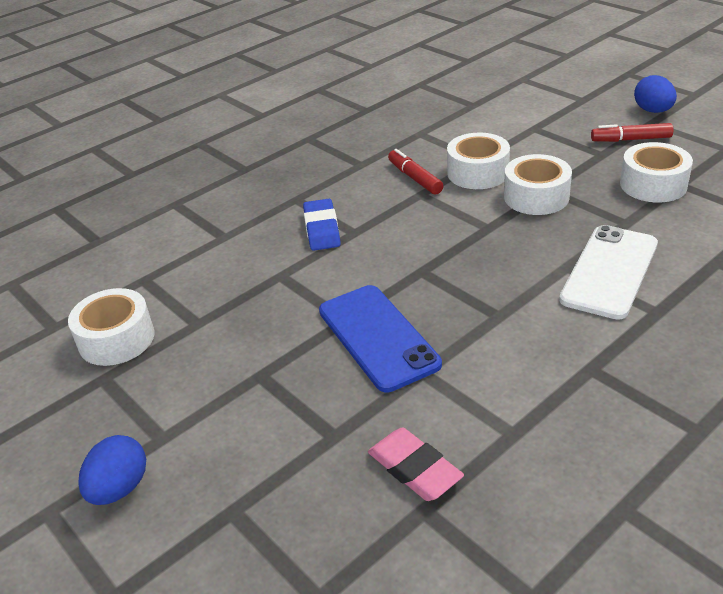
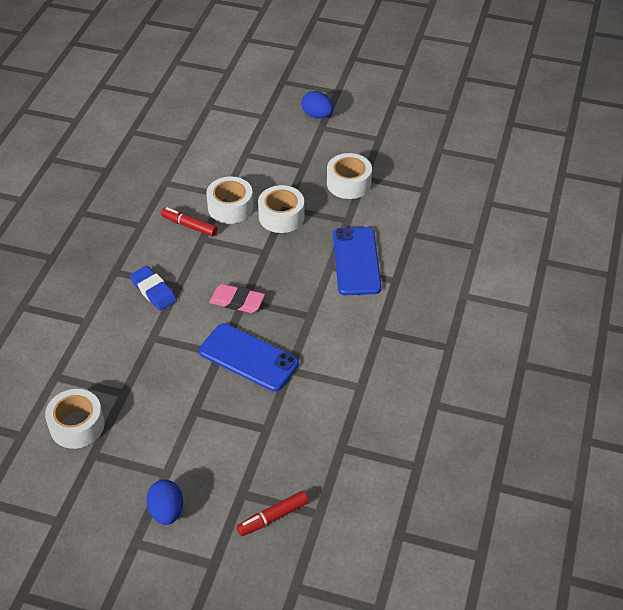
camera: 35 degrees left, 10 degrees up
(414, 468) = (322, 428): pink eraser -> pink eraser (237, 301)
(609, 271) = (356, 261): white phone -> blue phone
(630, 139) = (315, 147): red marker -> red marker (272, 517)

